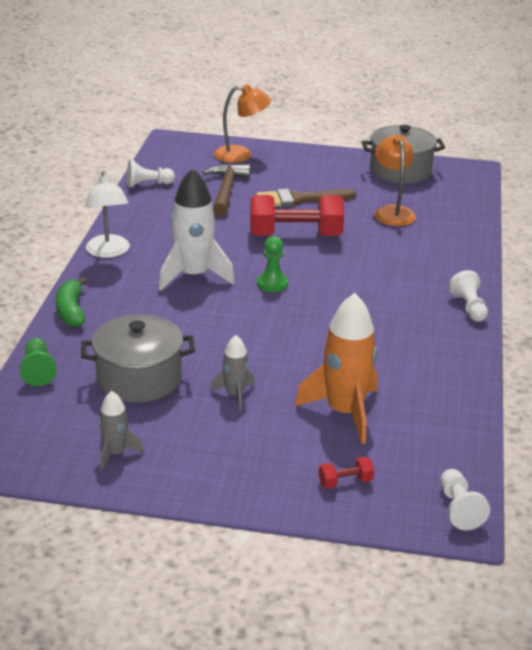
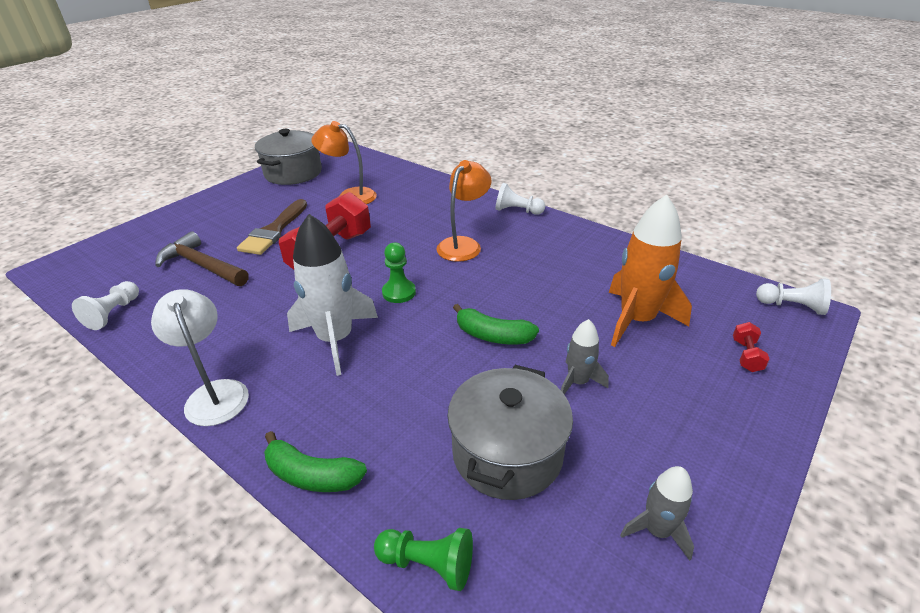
camera: 60 degrees left, 5 degrees up
(108, 252) = (214, 393): white lamp -> white lamp turned 135 degrees counterclockwise
(241, 155) = (151, 236): orange lamp -> orange lamp (463, 244)
(257, 342) = (493, 336): none -> green banana

